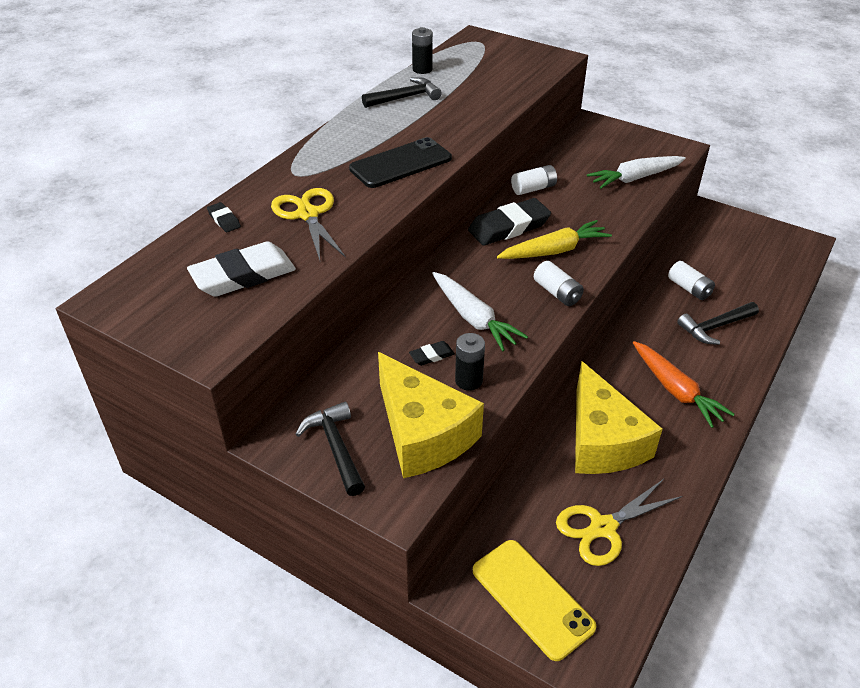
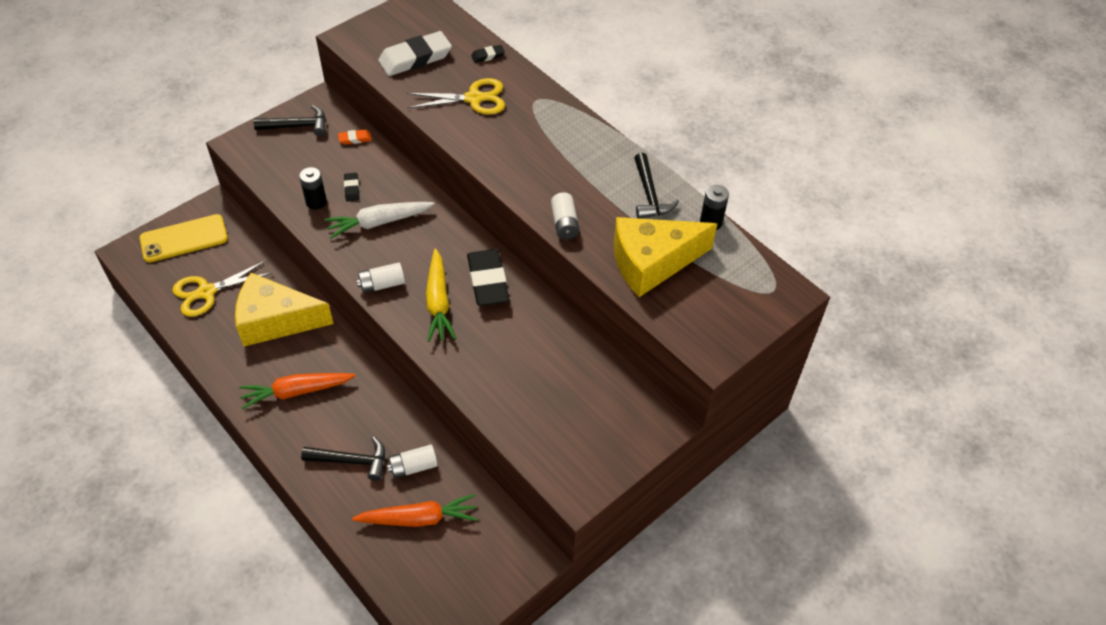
camera: 105 degrees right, 10 degrees up
(243, 275) = (415, 58): white eraser -> white eraser turned 75 degrees clockwise
(342, 379) = (355, 139): none -> orange eraser
(400, 163) = (525, 165): black phone -> none
(422, 433) = (284, 167): yellow cheese -> yellow cheese (652, 262)
(533, 188) = (543, 320): white battery -> white battery (564, 224)
(603, 528) = (207, 292): yellow scissors -> yellow scissors turned 105 degrees counterclockwise
(635, 178) = (529, 417): white carrot -> none
(715, 327) = (352, 461): black hammer -> black hammer turned 105 degrees clockwise
(730, 273) = (419, 518): none -> orange carrot

